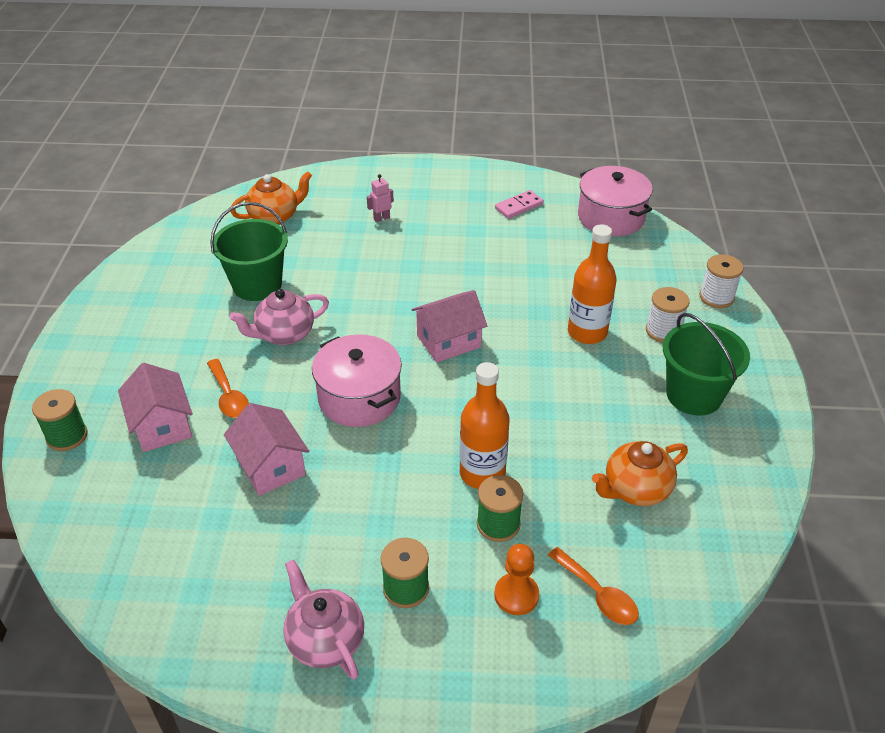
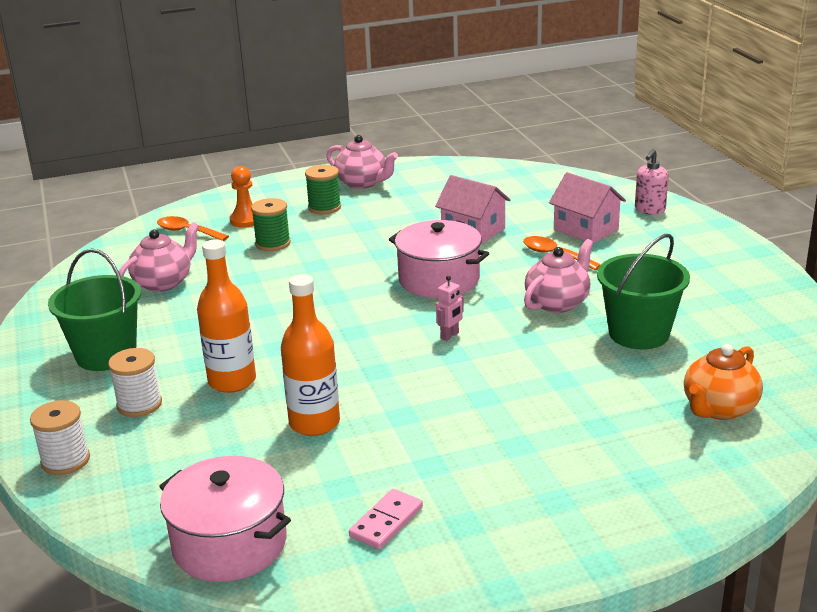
camera: 160 degrees right, 15 degrees down
(67, 436) = (649, 210): green spool -> pink soap dispenser
(381, 218) = (576, 446): pink robot -> pink robot (450, 336)
(448, 341) = (384, 337): pink house -> none
(482, 473) = (298, 263): orange bottle -> orange bottle (314, 423)
(635, 489) = (163, 282): orange teapot -> pink teapot

